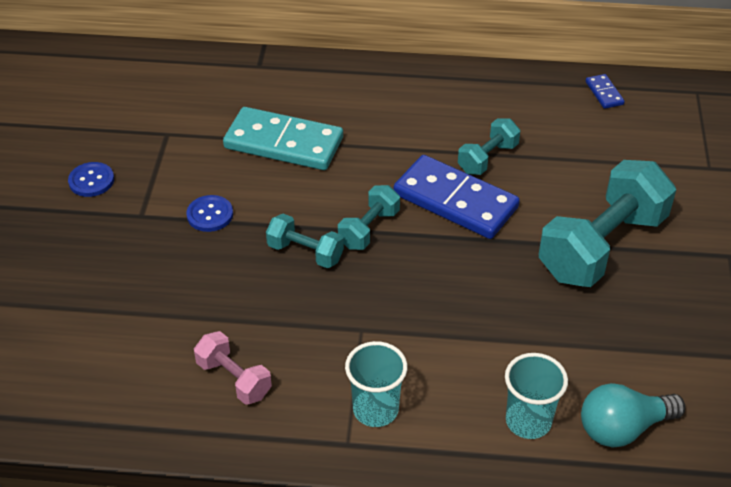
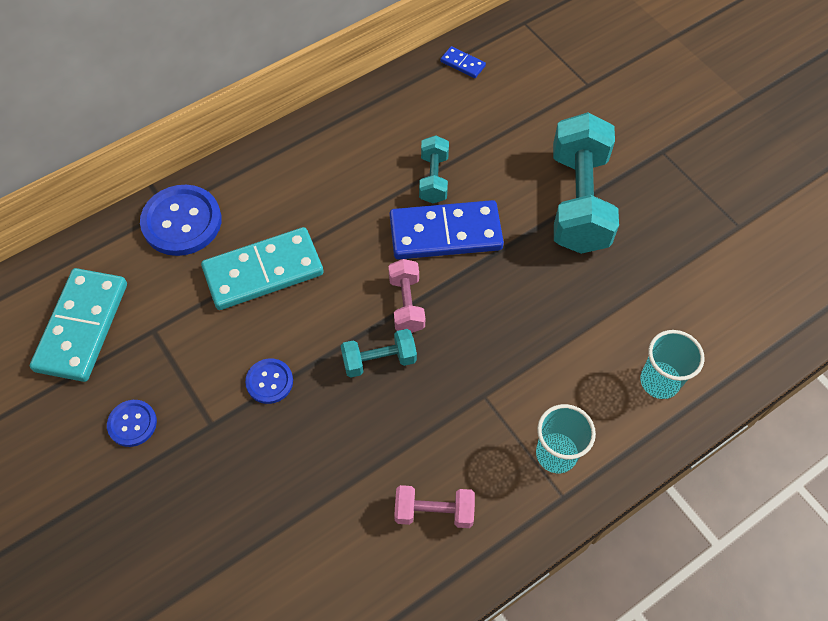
camera: 40 degrees left, 15 degrees up
(124, 103) = (82, 327): none -> turquoise domino
(260, 79) = (182, 222): none -> blue button
(369, 229) = (406, 304): turquoise dumbbell -> pink dumbbell
(623, 428) = (718, 339): turquoise light bulb -> none

